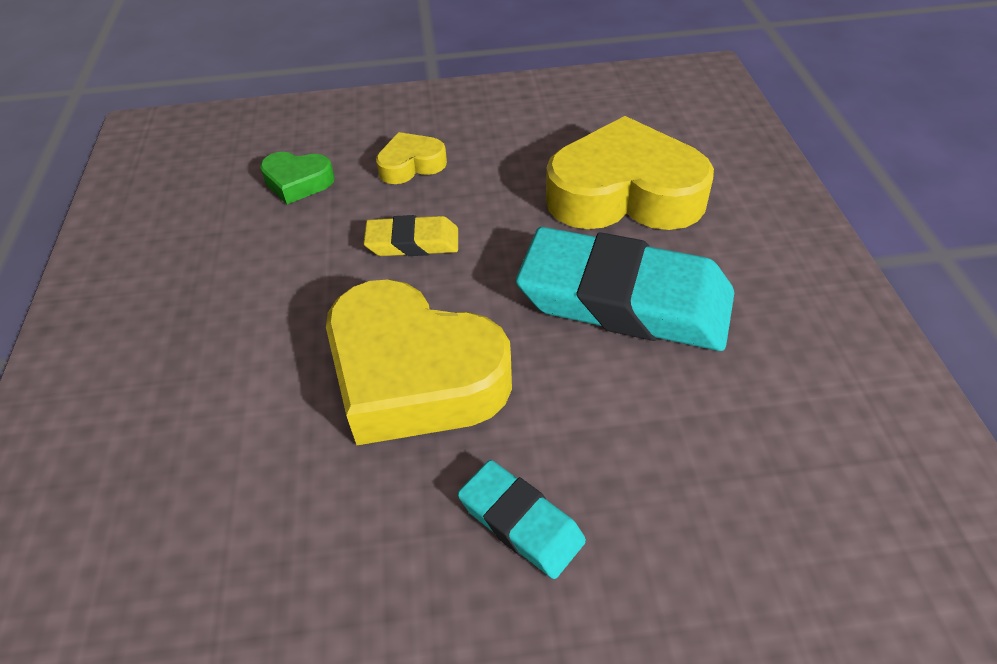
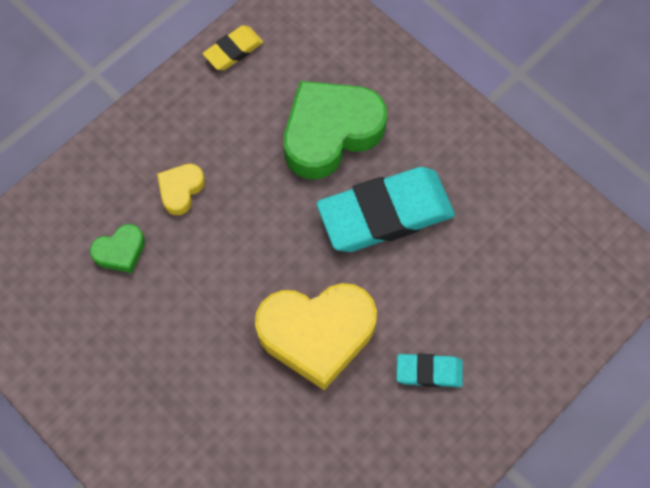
camera: 40 degrees left, 20 degrees up
(412, 242) = (238, 250): yellow eraser -> yellow eraser (233, 50)
(624, 194) = (330, 133): yellow heart -> green heart

